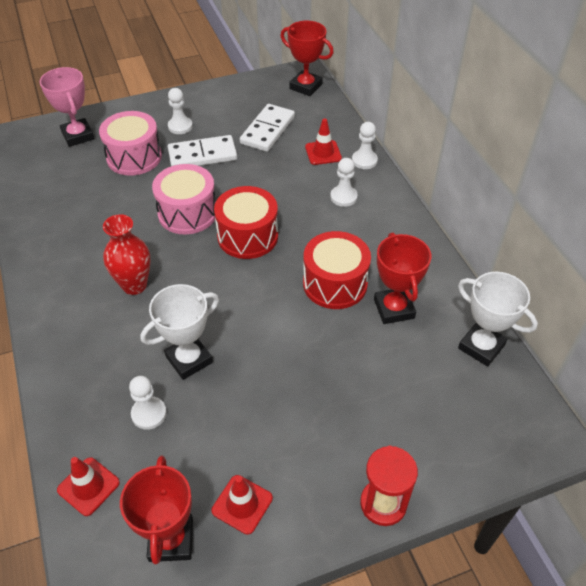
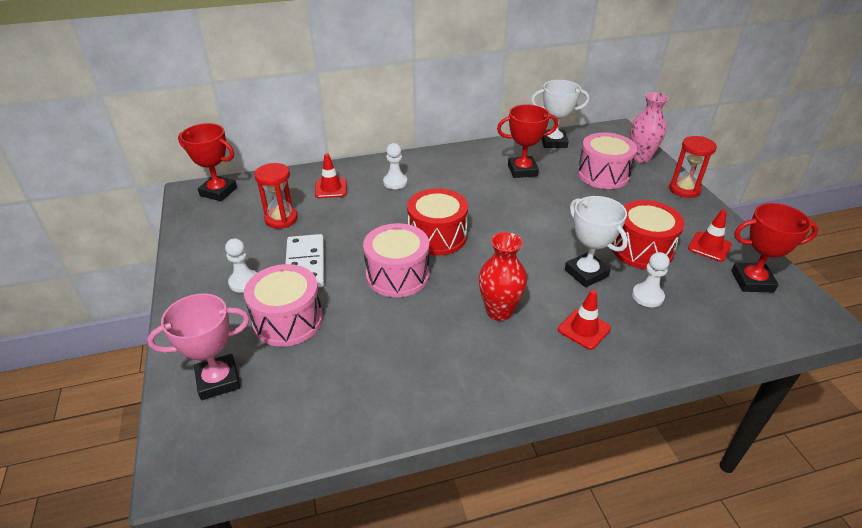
camera: 85 degrees left, 10 degrees down
(88, 486) = (729, 330): red traffic cone -> red traffic cone (584, 329)
(267, 130) = (281, 219): white domino -> red hourglass
(305, 86) = (218, 192): red trophy -> red trophy turned 75 degrees clockwise
(335, 283) = (497, 194): red drum -> red drum (642, 249)
(364, 160) = (350, 168): white pawn -> none
(403, 399) = (603, 174): none -> pink drum
(466, 457) = (640, 158): none -> pink vase
(481, 346) = (553, 142): white trophy -> white trophy turned 45 degrees clockwise

